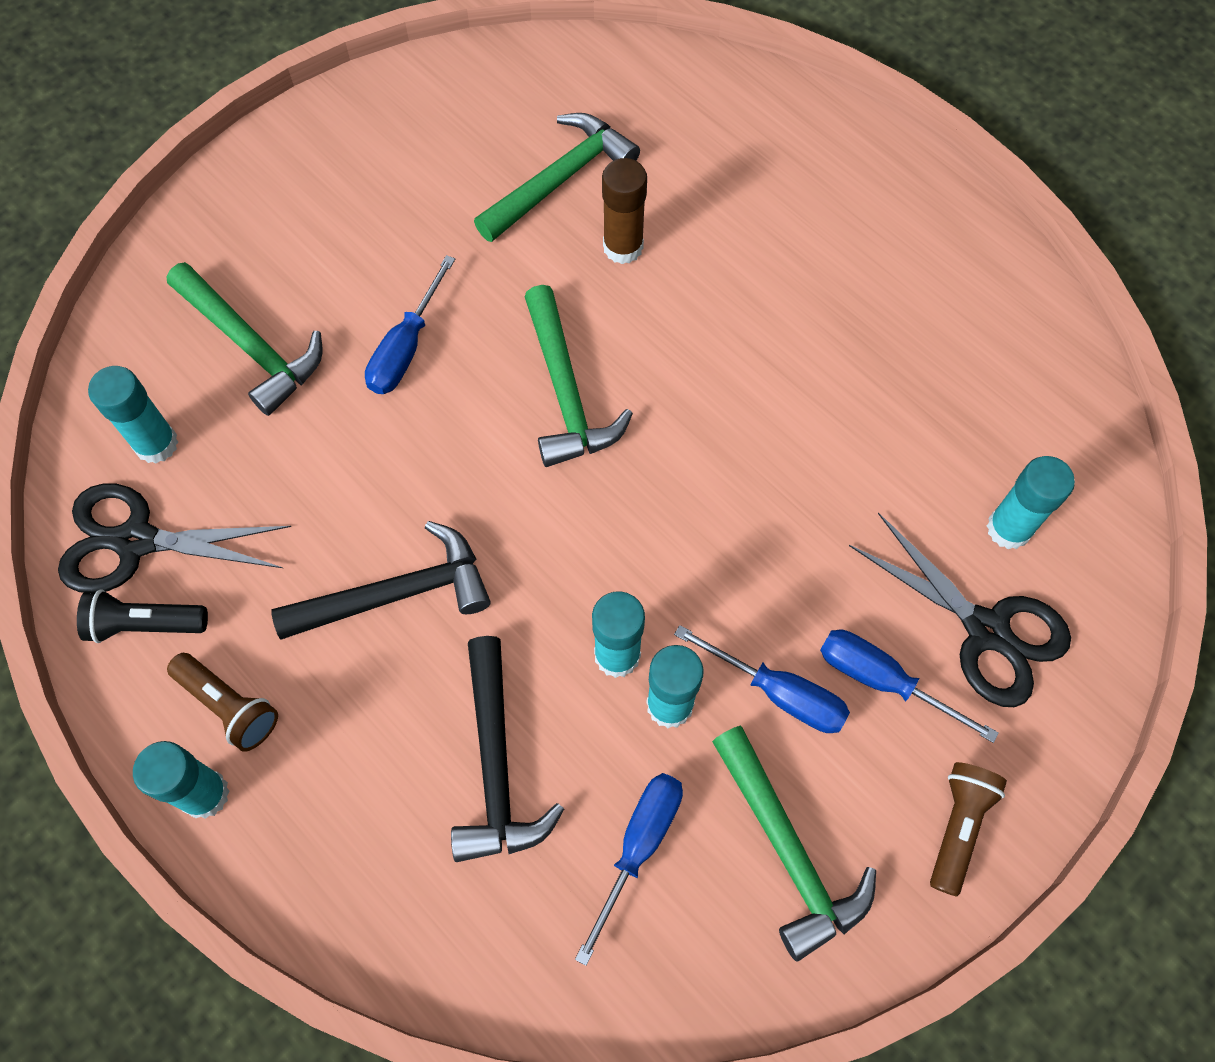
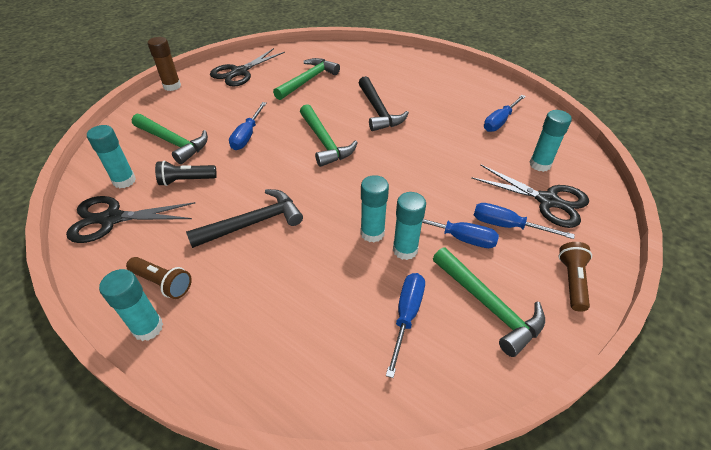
camera: 10 degrees left, 20 degrees down
(145, 624) = (115, 253): black flashlight -> black flashlight (186, 180)
(406, 127) = (239, 72): none -> black scissors
(496, 765) = (318, 289): black hammer -> black hammer (378, 111)
(623, 247) = (339, 96): brown glue stick -> brown glue stick (172, 86)
(967, 384) = (500, 121): none -> blue screwdriver

